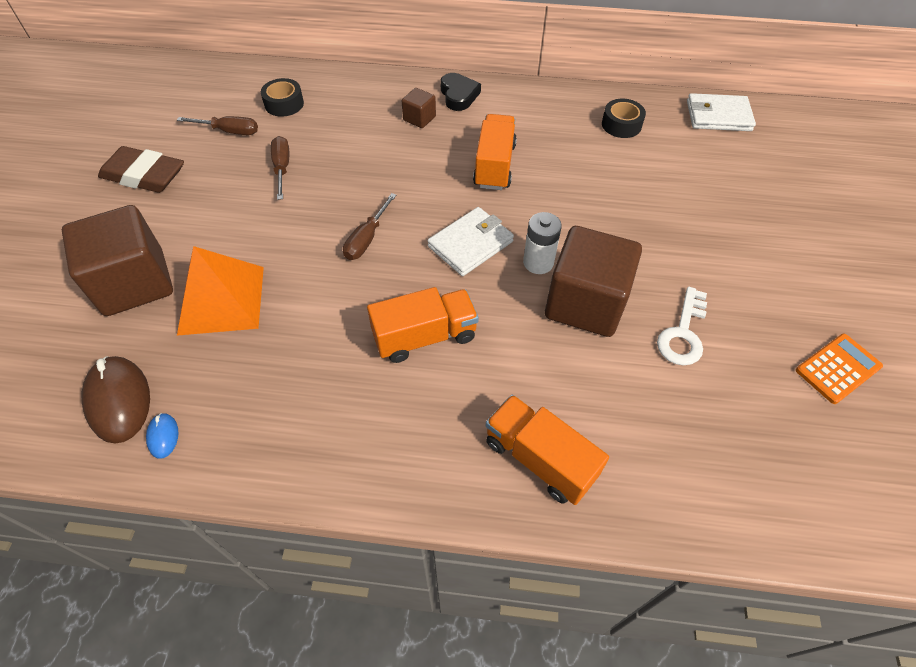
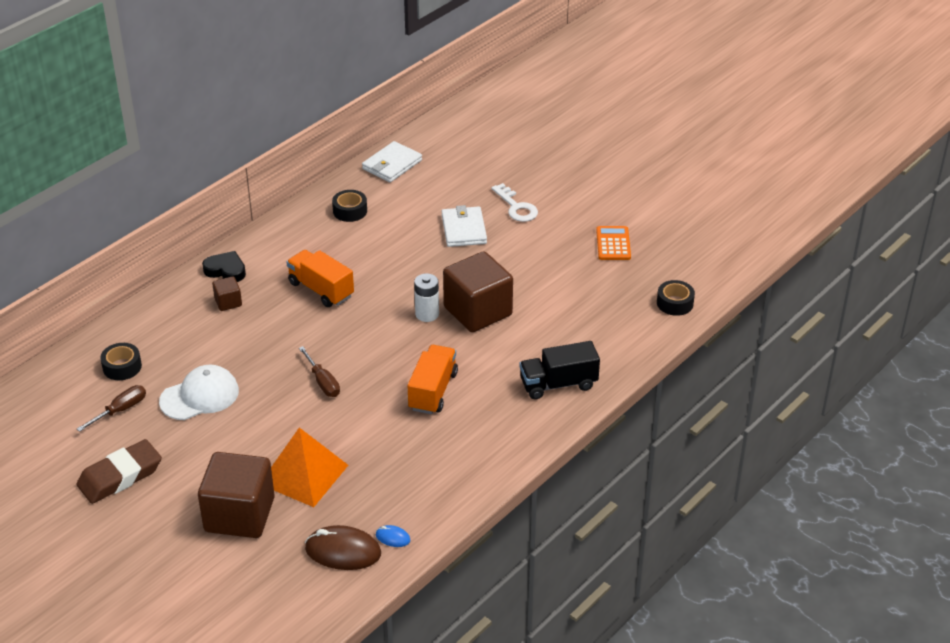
camera: 55 degrees left, 15 degrees down
(282, 167) = (200, 396): brown screwdriver -> white cap
(470, 244) = (379, 336): white wallet -> white wallet (463, 229)
(539, 459) = (558, 384): orange truck -> black truck
(683, 333) = (537, 285): white key -> white key (516, 207)
(817, 511) = (675, 303): none -> black tape

